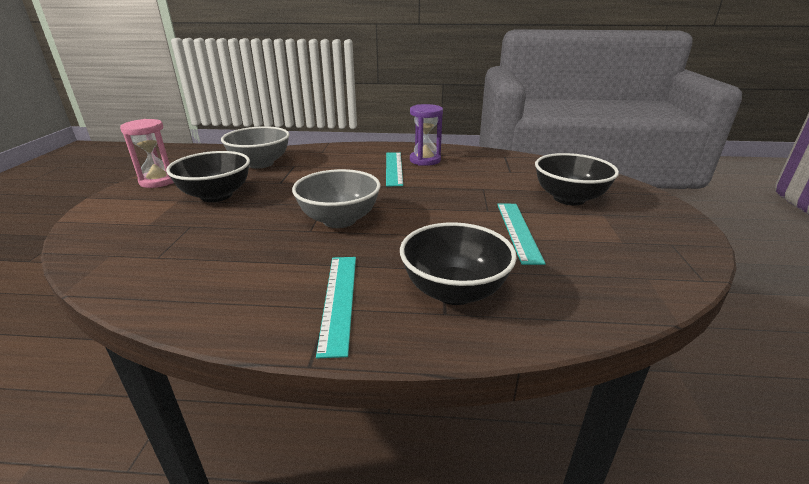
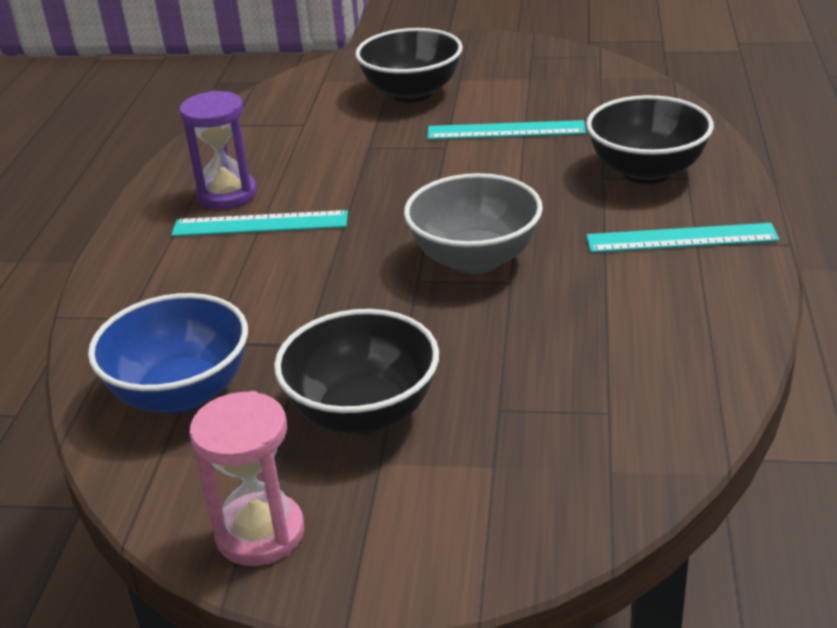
camera: 85 degrees left, 5 degrees up
(260, 163) = (181, 393): grey bowl -> blue bowl

